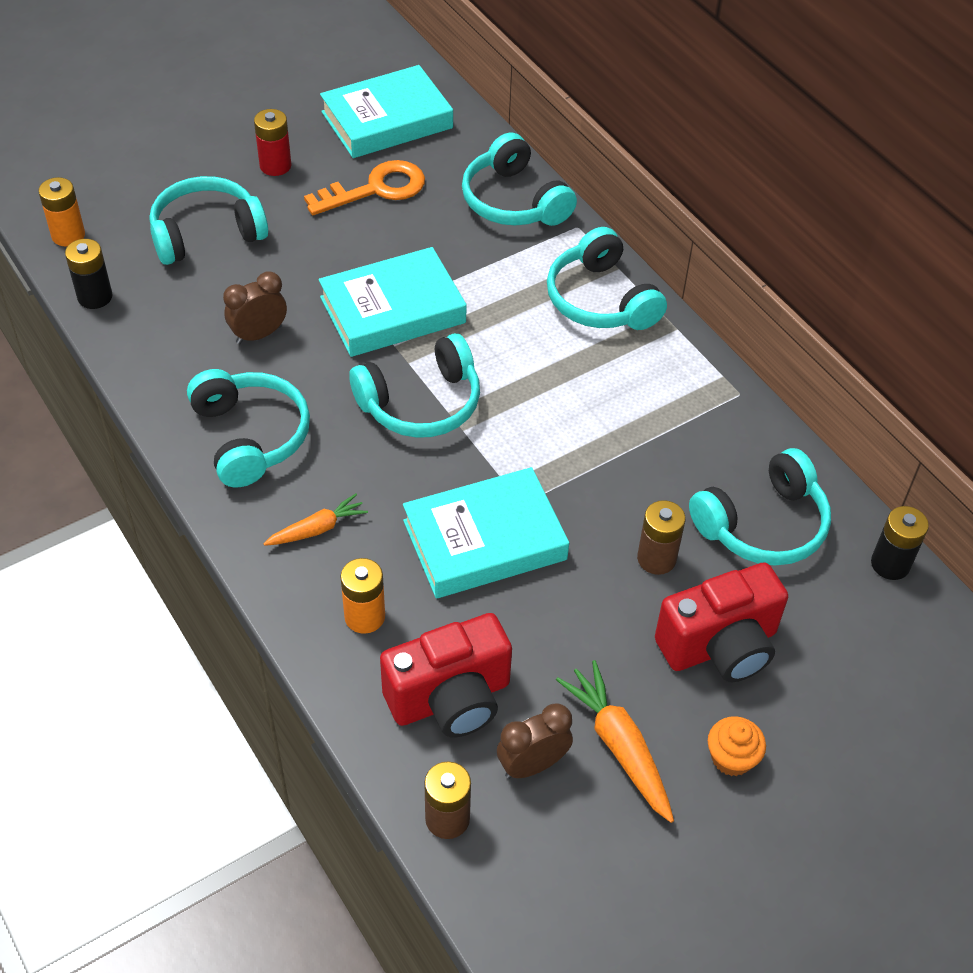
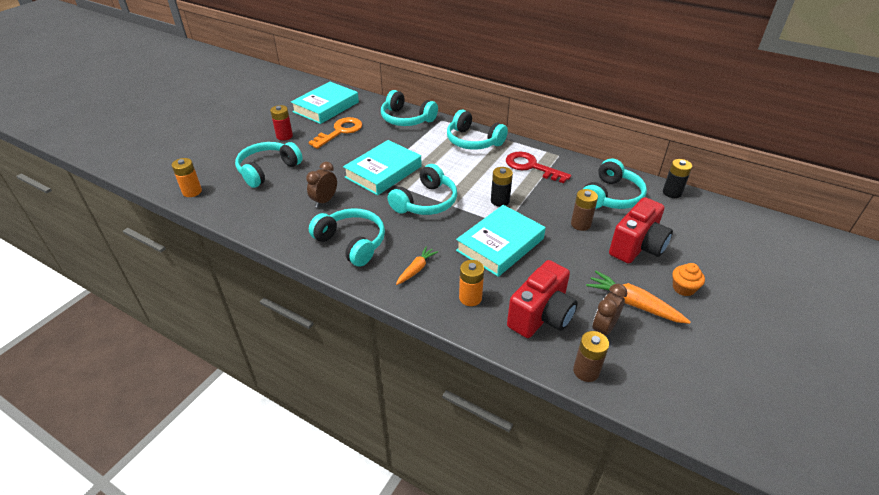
camera: 25 degrees left, 10 degrees down
(95, 297) = (224, 212): black battery -> black battery (500, 201)
(665, 400) = (531, 167): none -> red key

